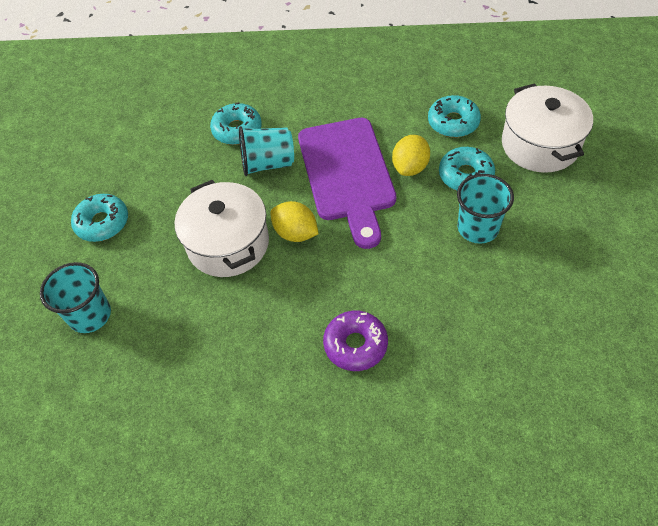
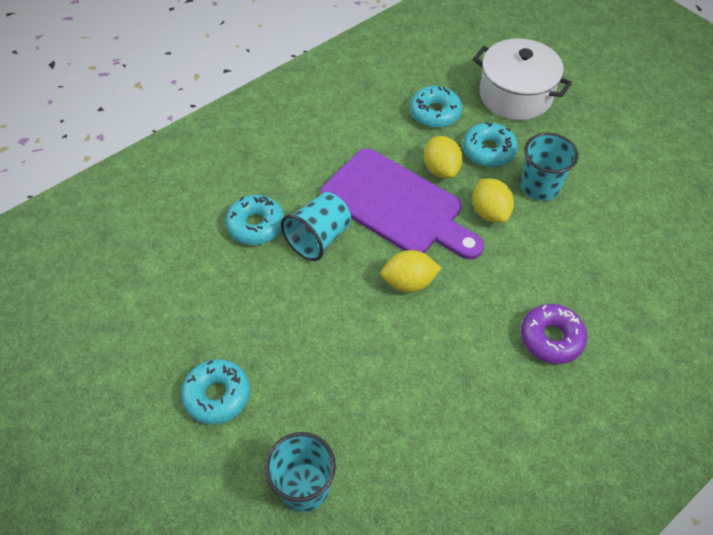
camera: 45 degrees left, 0 degrees up
(228, 244) = (361, 330): white pot -> none
(413, 222) = (490, 212): none -> yellow lemon

